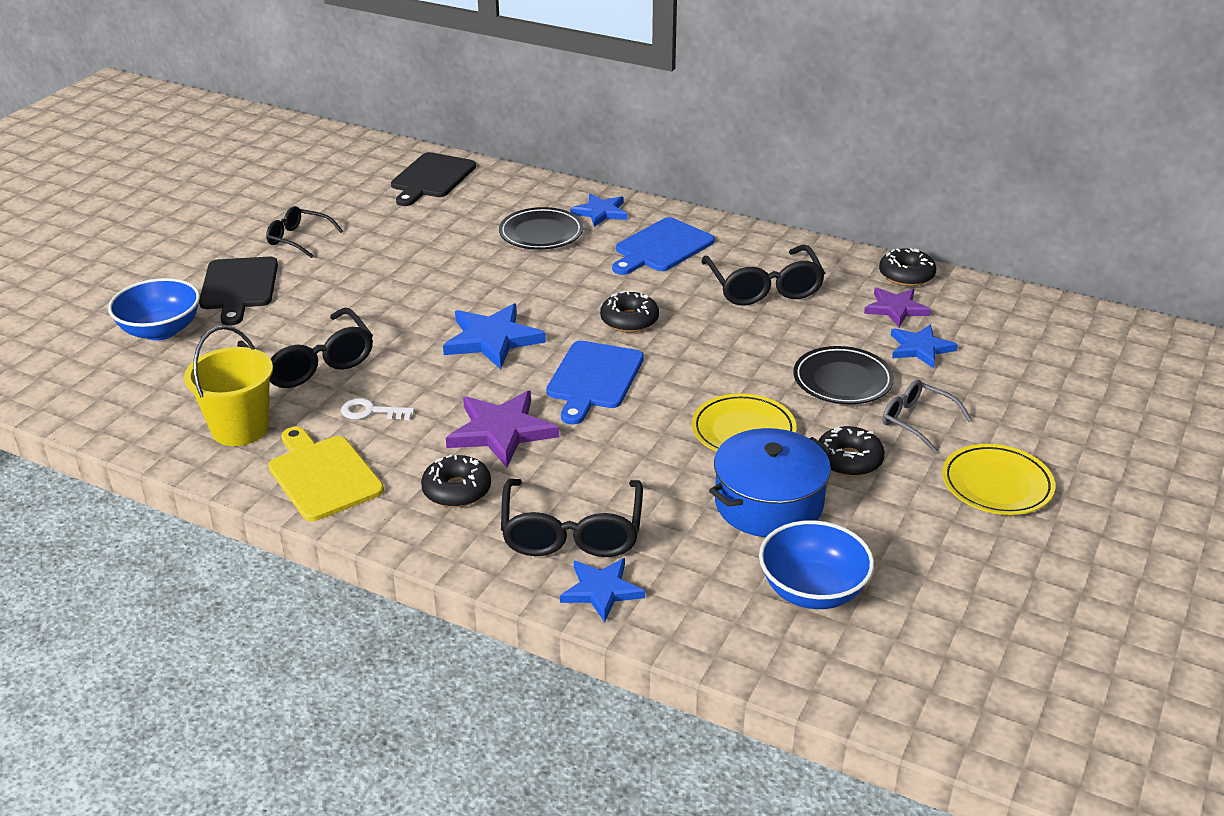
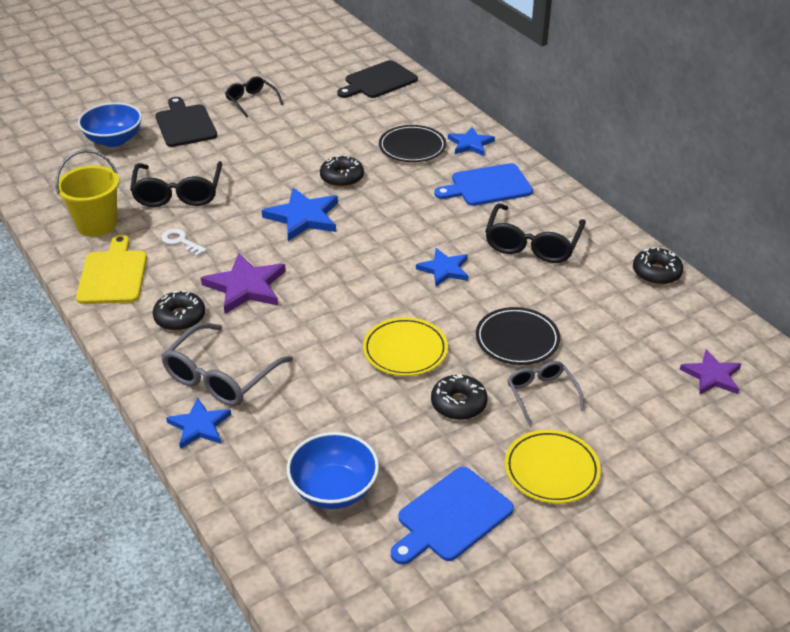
camera: 30 degrees right, 5 degrees up
(239, 287) = (185, 124): black cutting board -> black cutting board turned 135 degrees clockwise
(572, 532) = (220, 377): black glasses -> grey glasses
(594, 378) = (342, 271): blue cutting board -> blue cutting board (451, 517)
(629, 320) = (409, 235): black donut -> black donut (342, 177)
(769, 503) = (368, 412): blue pot -> none
(896, 309) = (619, 297): purple star -> purple star (712, 375)
(920, 348) = (605, 337): blue star -> blue star (444, 269)

